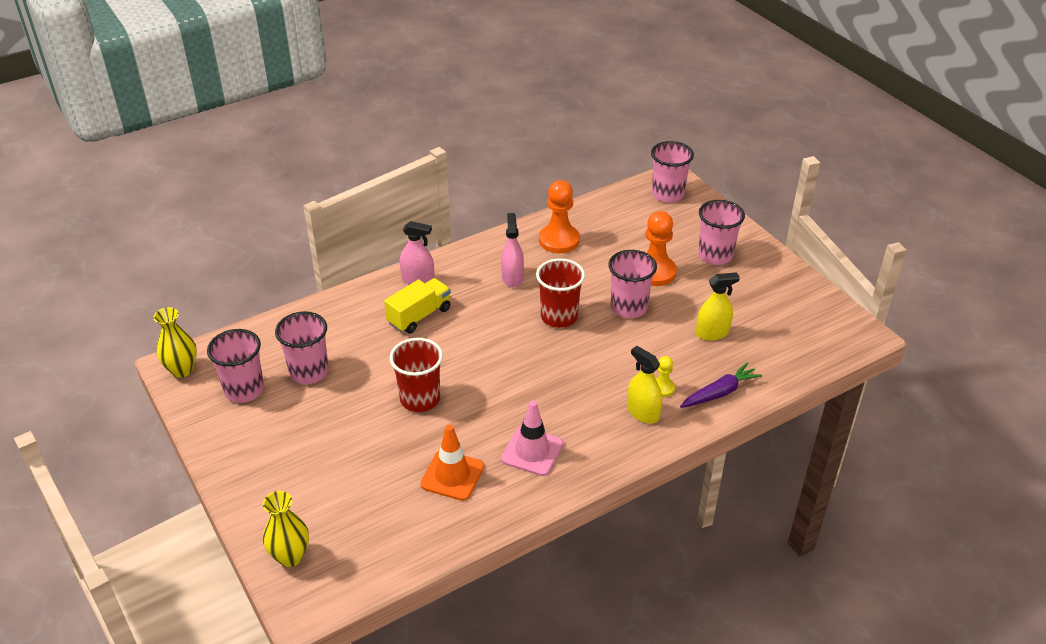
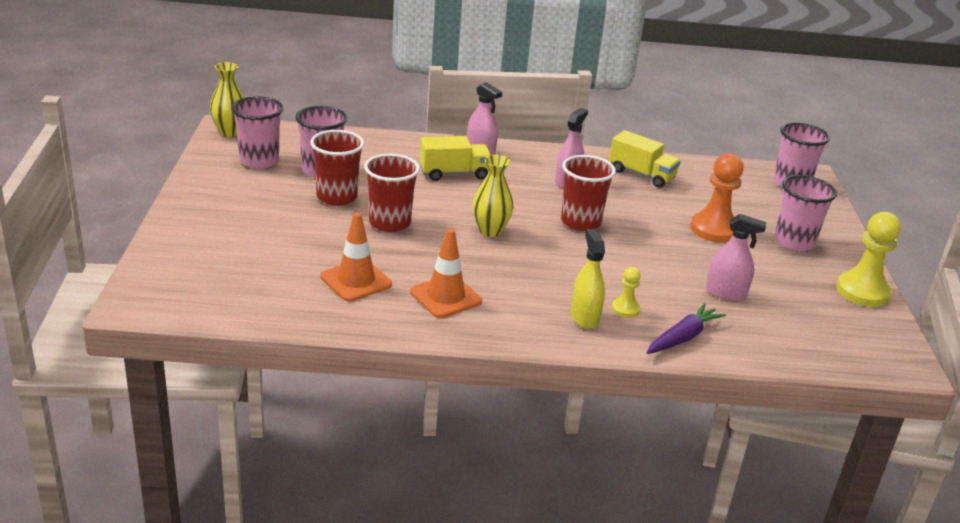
camera: 30 degrees right, 10 degrees down
(290, 556) = (165, 270): yellow vase -> yellow vase (490, 231)
(351, 394) = (337, 197): none -> red cup
(532, 451) = (445, 297): pink traffic cone -> orange traffic cone
(559, 240) = (641, 174): orange pawn -> yellow truck
(628, 307) = (658, 242): pink cup -> none
(712, 333) = (725, 293): yellow spray bottle -> pink spray bottle
(719, 393) = (683, 337): purple carrot -> purple carrot turned 45 degrees counterclockwise
(792, 281) = (862, 291): none -> yellow pawn

